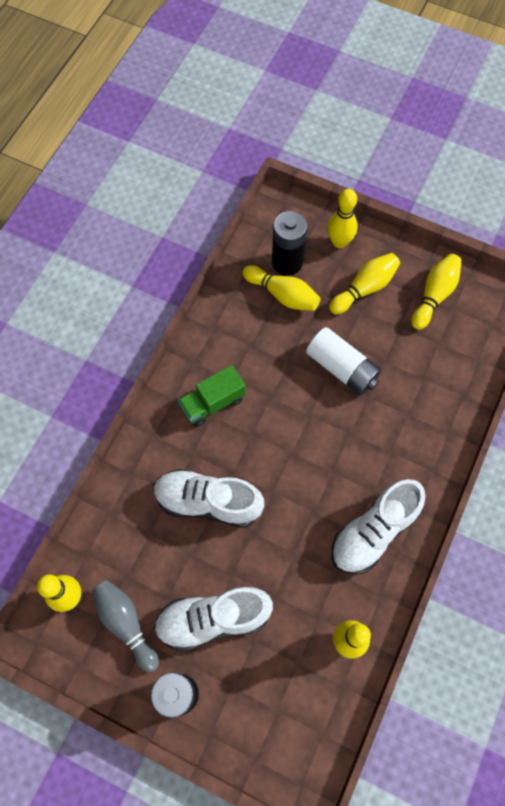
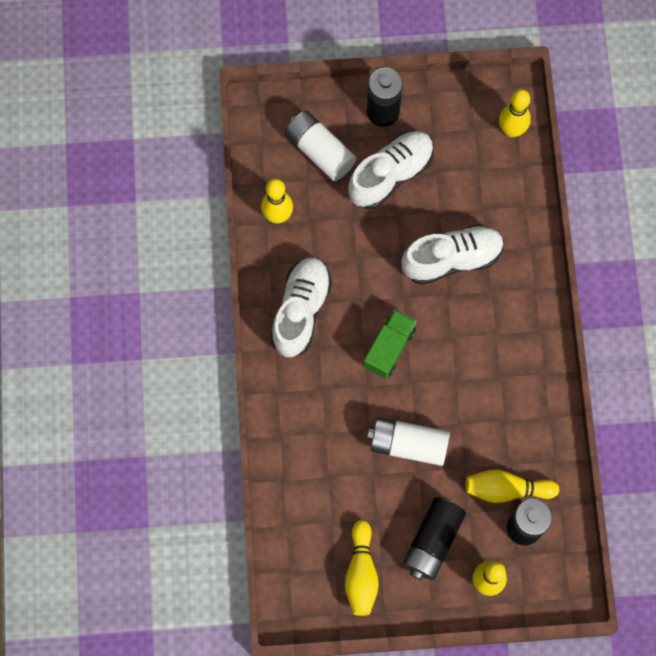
camera: 150 degrees right, 5 degrees up
(126, 624) = (455, 136): grey bowling pin -> none
(213, 403) = (503, 346): green truck -> green truck (389, 348)
(268, 688) = (319, 151): none -> white battery
(364, 288) = (432, 541): yellow bowling pin -> black battery

